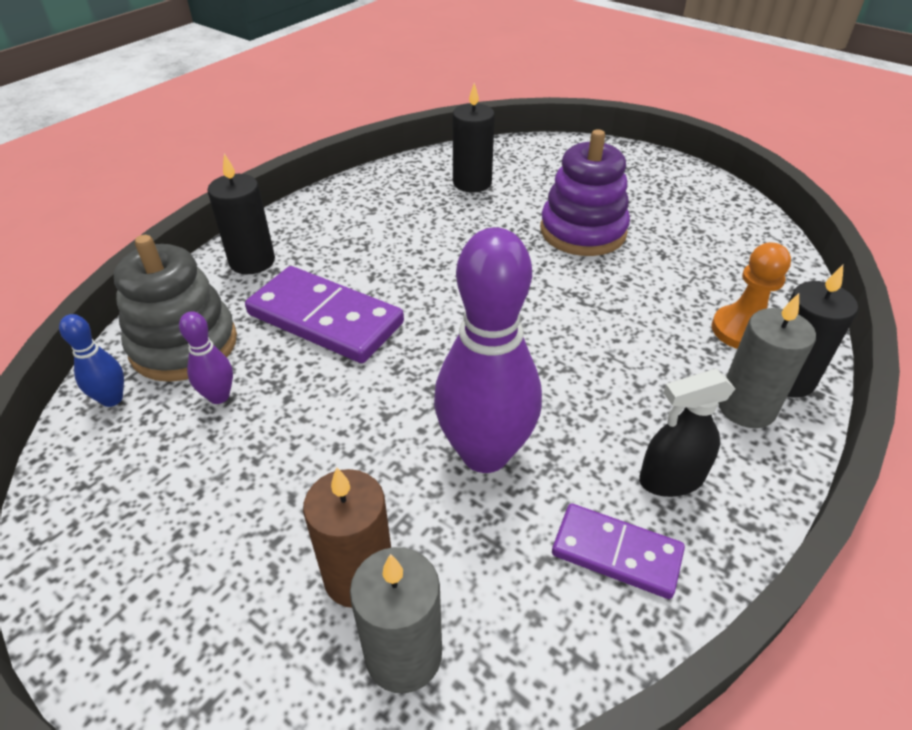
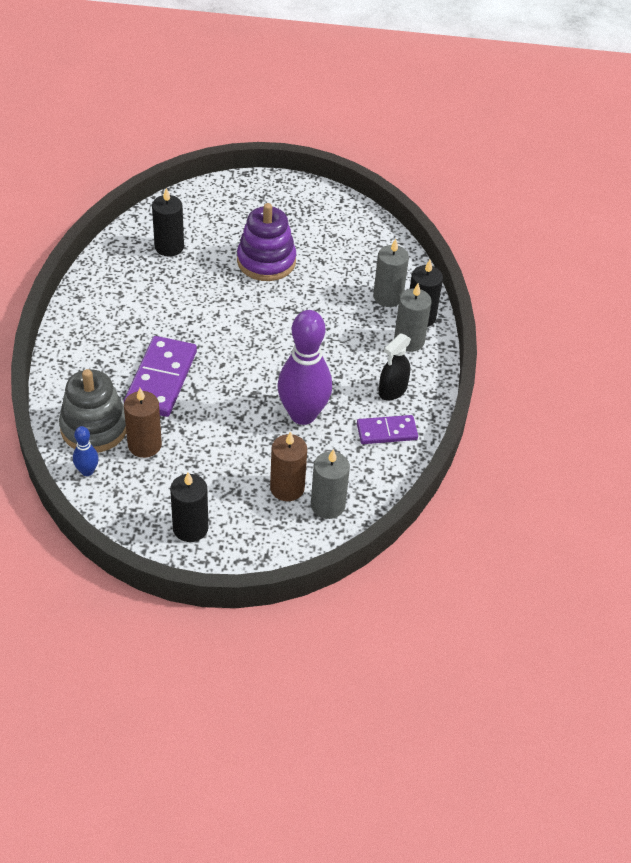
camera: 35 degrees left, 5 degrees up
(219, 396) = (144, 445): purple bowling pin -> brown candle
(252, 261) = (78, 361): black candle -> black candle (190, 528)
(325, 319) = (161, 379): purple domino -> purple domino turned 75 degrees counterclockwise
(742, 330) = (388, 297): orange pawn -> grey candle

